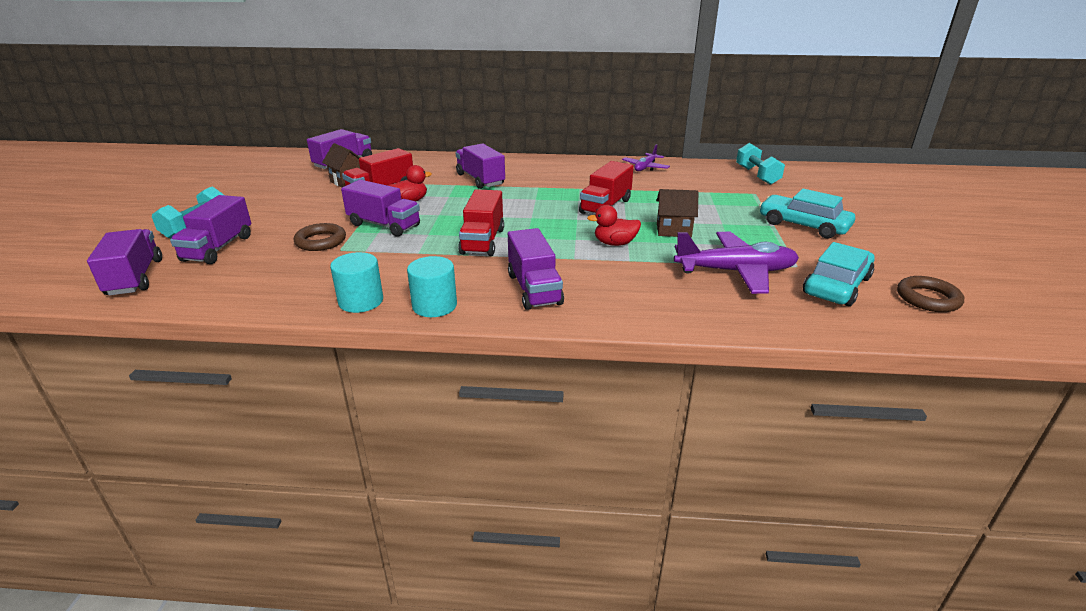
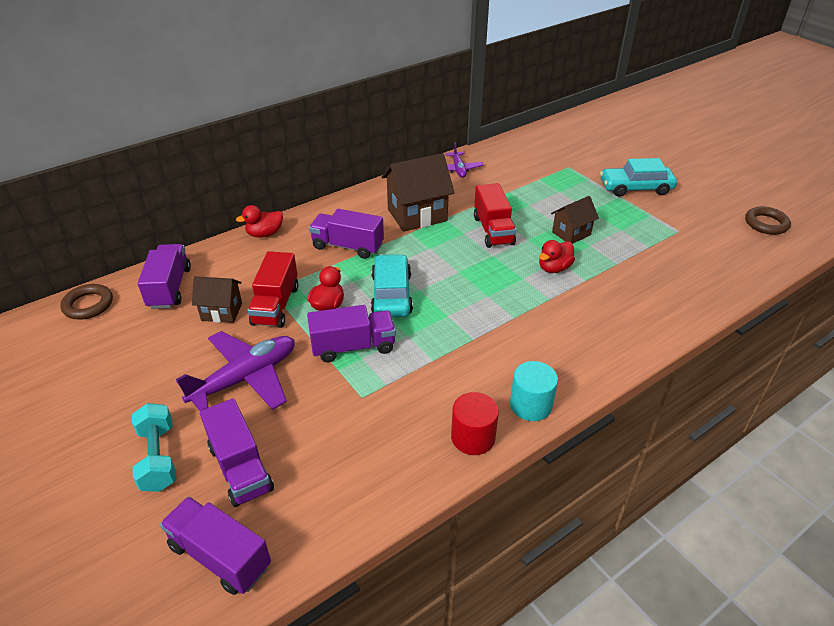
camera: 40 degrees left, 10 degrees up
(321, 241) = (328, 398): brown ring -> brown ring (88, 305)
(361, 301) = (473, 437): turquoise cylinder -> red cylinder
(441, 158) = (264, 234): none -> red duck
(483, 241) = (462, 318): red truck -> none
(534, 289) = (569, 345): purple truck -> none
(561, 180) = (417, 215): none -> brown house
(735, 272) = (656, 255): purple plane -> purple plane (245, 378)
(757, 175) = (545, 145): turquoise dumbbell -> none
(836, 285) = (717, 237): turquoise car -> turquoise car (391, 294)

